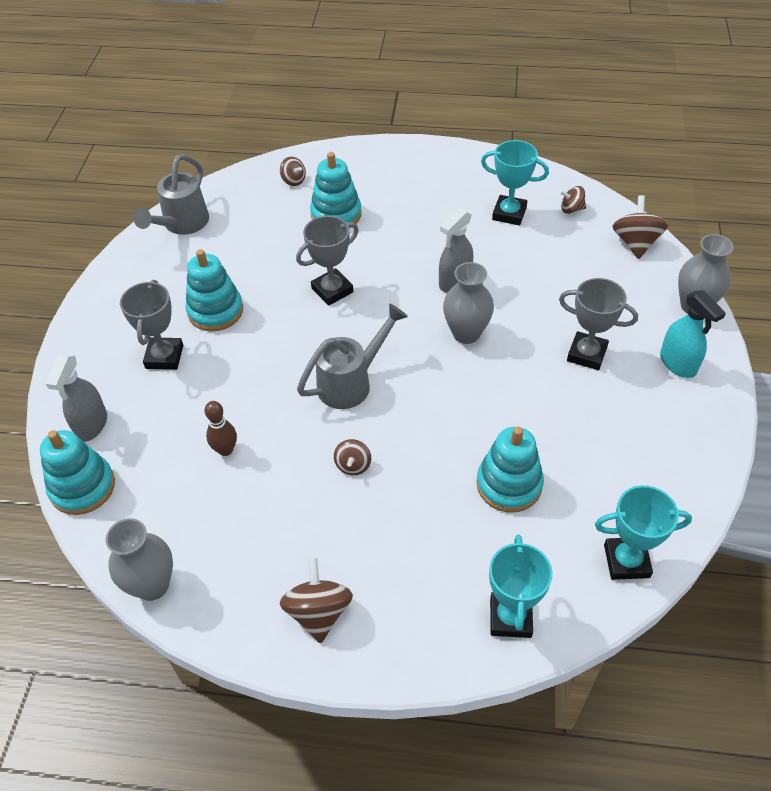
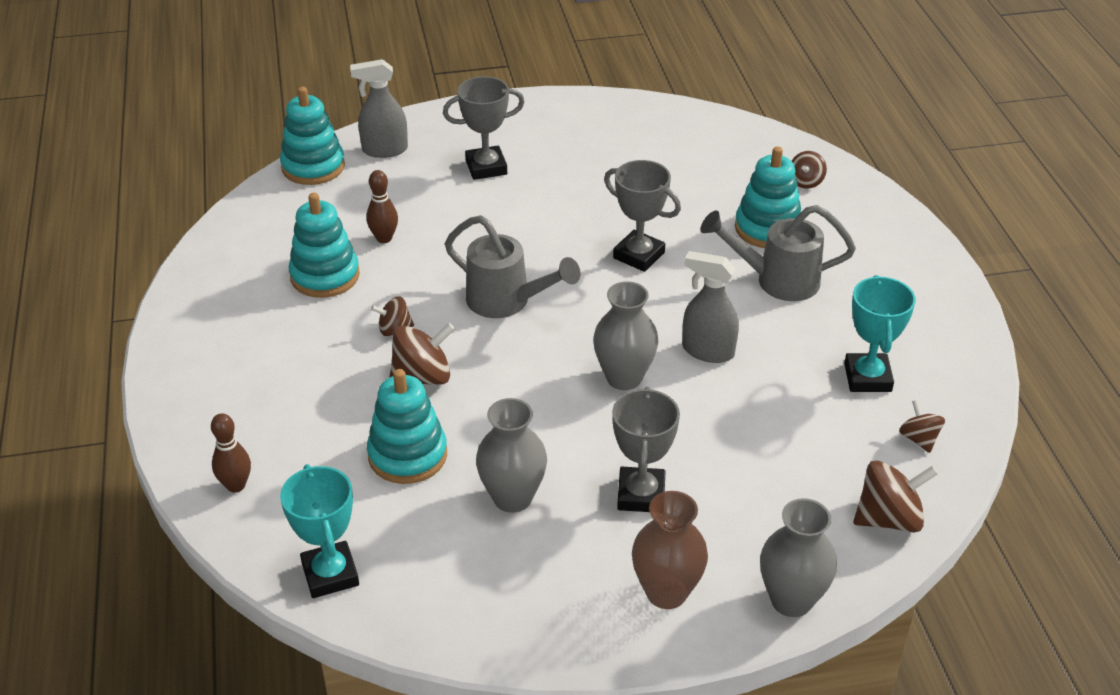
camera: 70 degrees right, 10 degrees down
(152, 585) = (221, 237): grey vase -> grey vase (512, 498)
(182, 225) = (679, 124): grey watering can -> grey watering can (776, 280)
(215, 311) = (564, 182): turquoise stacking toy -> turquoise stacking toy (325, 276)
(319, 612) = (214, 346): brown spinning top -> brown spinning top (422, 377)
(510, 617) = (236, 485): turquoise trophy -> brown bowling pin
(678, 364) = (666, 592): turquoise spray bottle -> brown vase

